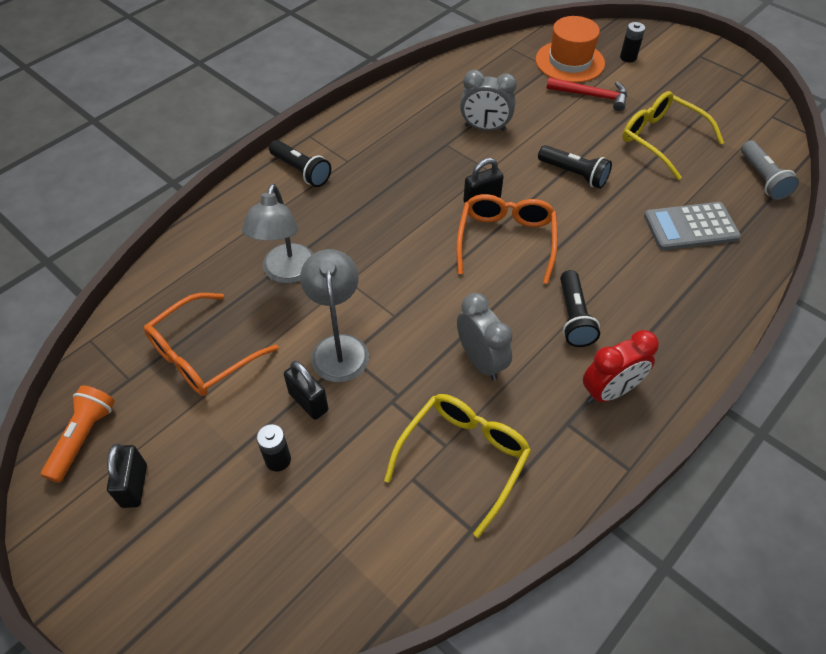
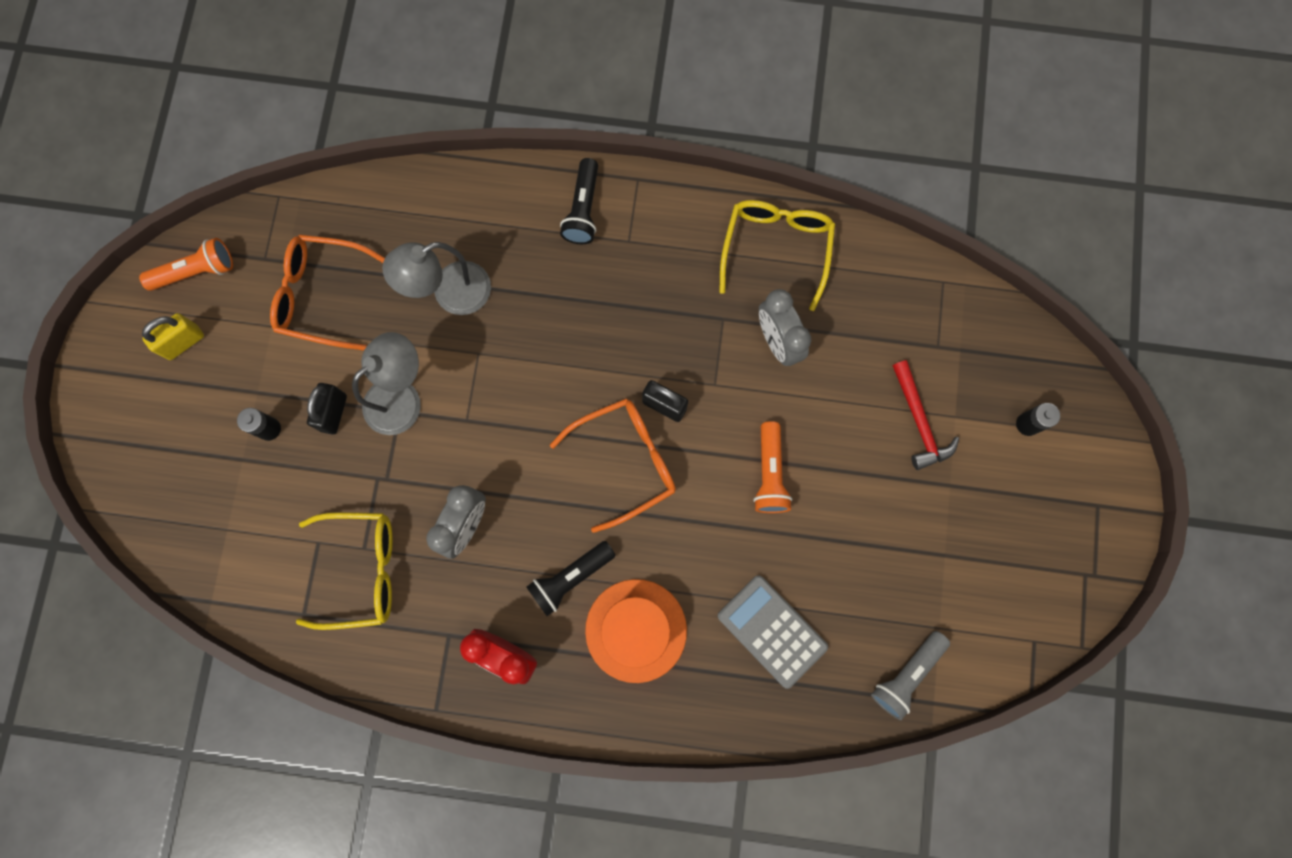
camera: 55 degrees right, 25 degrees up
(134, 486) = (183, 342): black padlock -> yellow padlock
(569, 62) = (966, 363): orange hat -> orange hat (636, 630)
(574, 174) = (770, 474): black flashlight -> orange flashlight
(661, 139) = (895, 536): yellow glasses -> yellow glasses (776, 249)

